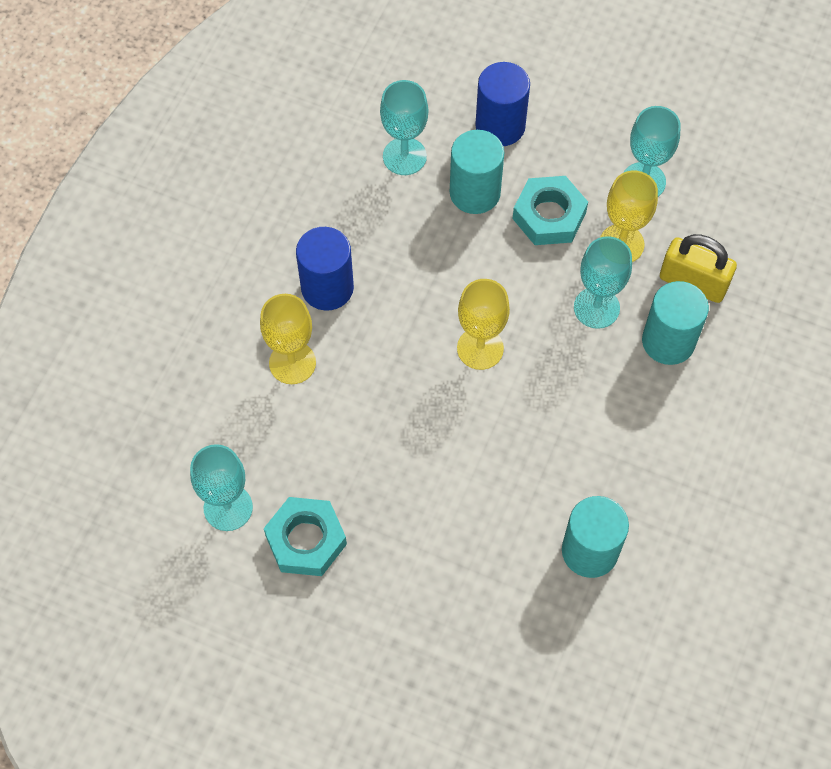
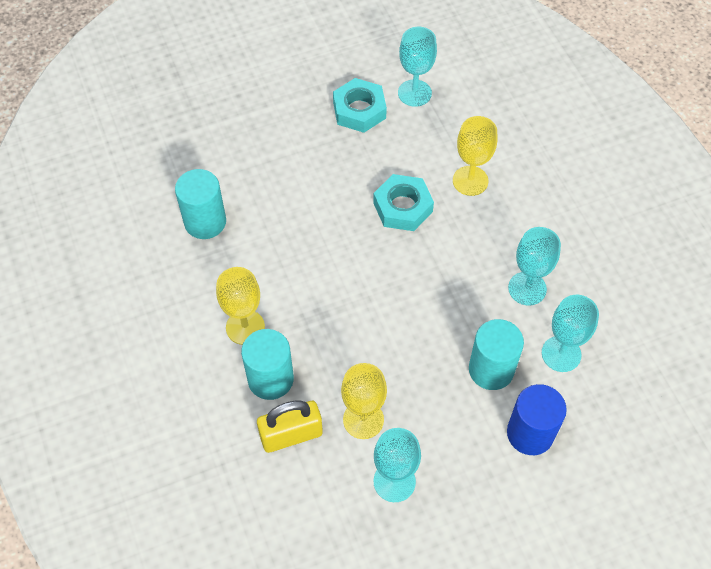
camera: 135 degrees right, 5 degrees down
(327, 288) = (503, 234): blue cylinder -> none
(480, 348) = (379, 276): yellow goblet -> yellow goblet (245, 327)
(549, 216) = (429, 397): turquoise nut -> turquoise nut (403, 207)
(596, 308) = (336, 361): turquoise goblet -> turquoise goblet (527, 288)

